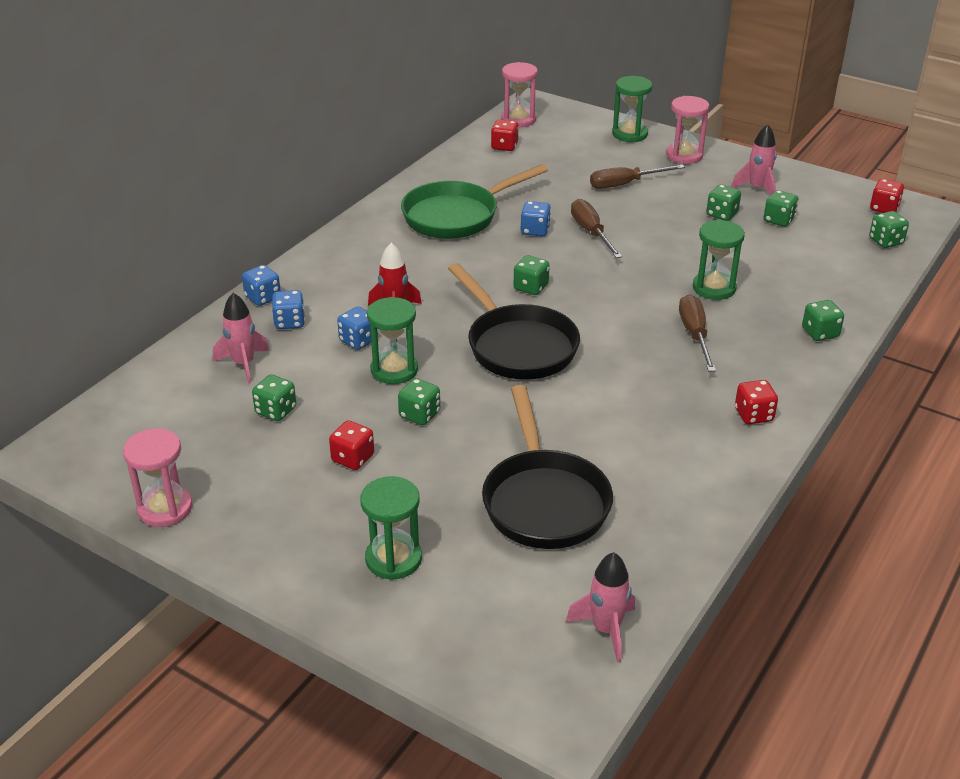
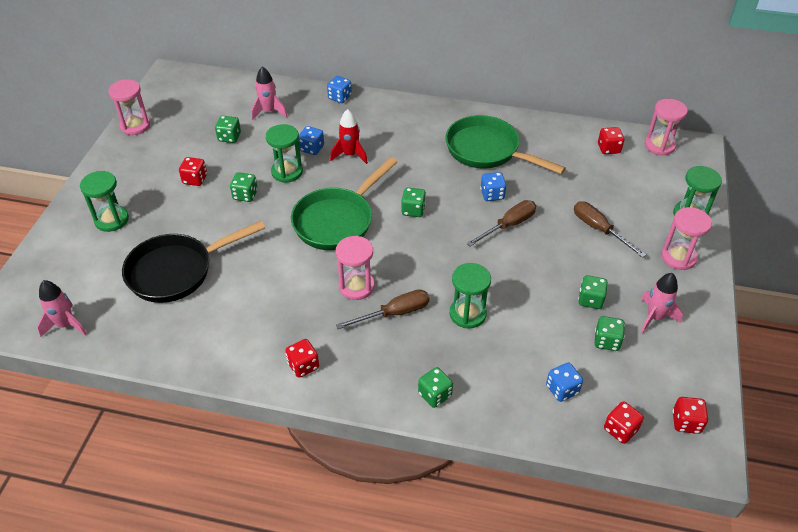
camera: 70 degrees right, 10 degrees up
(289, 322) = (319, 115): blue dice -> blue dice (562, 389)
(518, 346) = (337, 221): black pan -> green pan
(640, 353) = (356, 286): none -> pink hourglass
(885, 241) = (620, 429): green dice -> red dice

